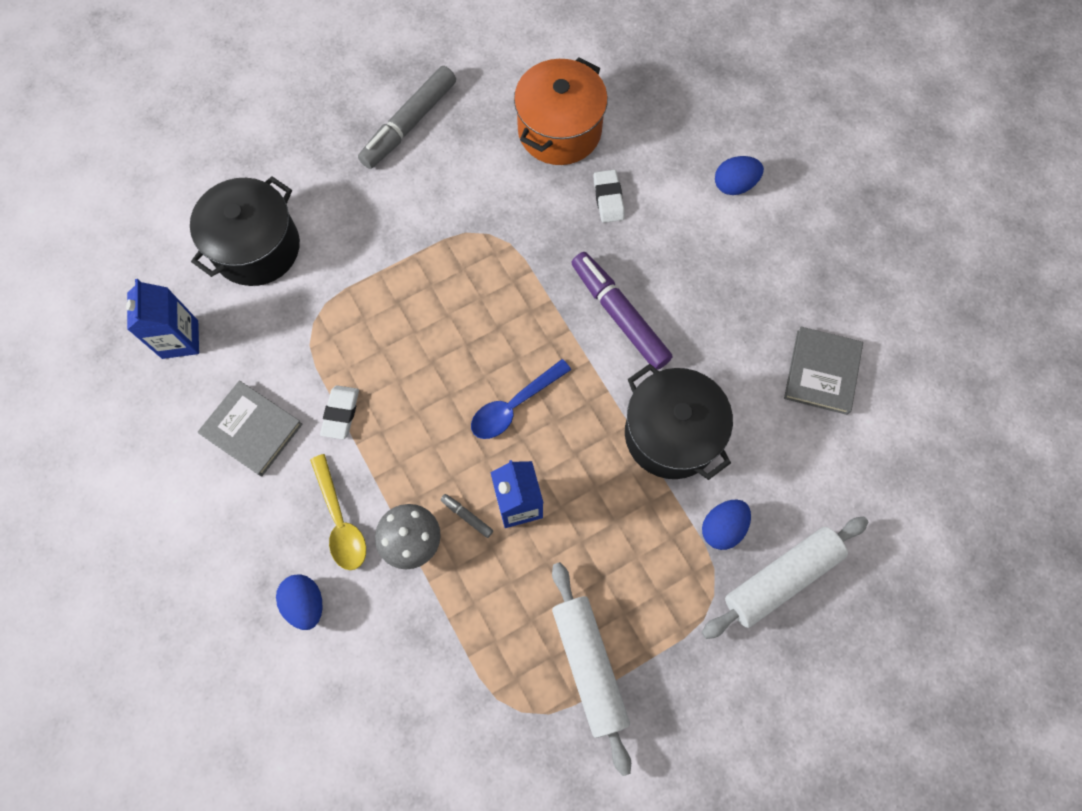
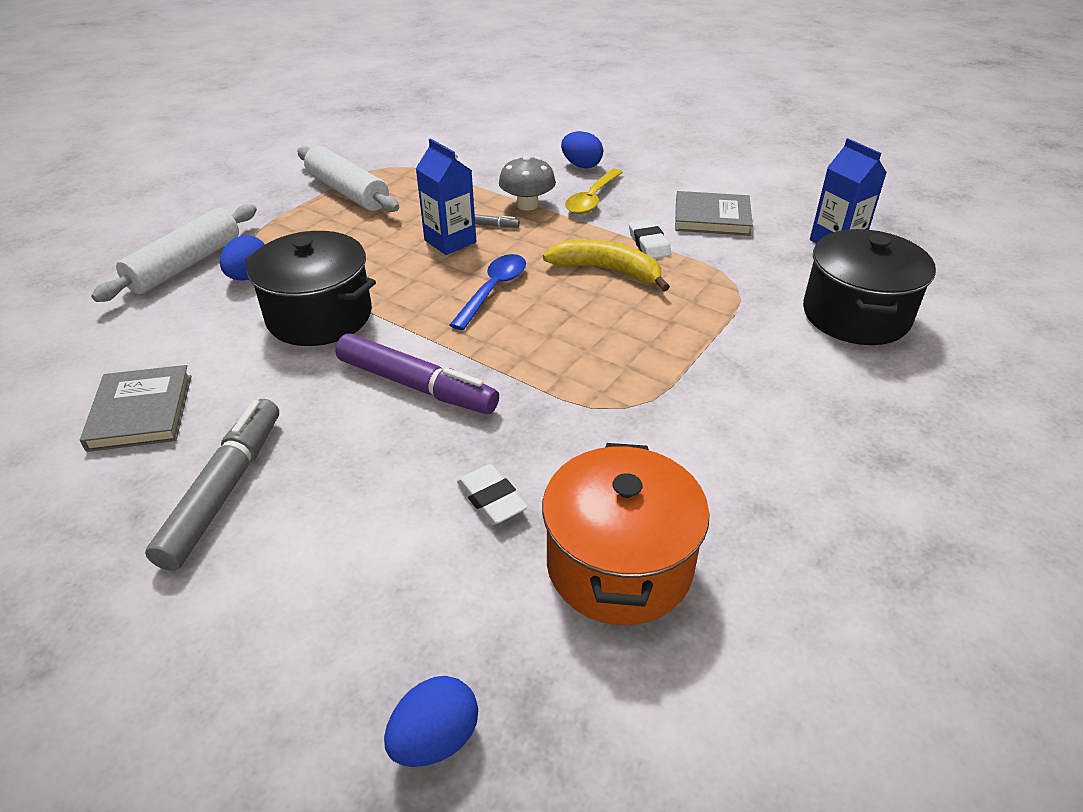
camera: 155 degrees right, 30 degrees down
(340, 521) = (592, 199): yellow spoon -> yellow spoon turned 105 degrees counterclockwise
(403, 390) = (607, 270): none -> yellow banana
(409, 124) = (835, 489): grey marker -> grey marker (224, 490)
(734, 185) = (298, 590): blue egg -> blue egg (435, 739)

